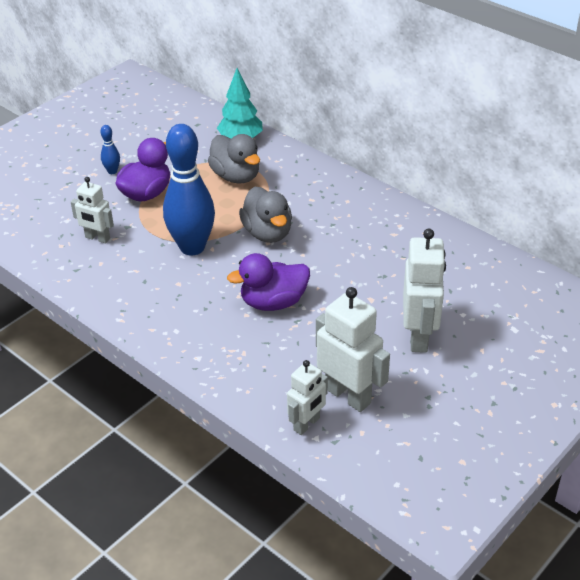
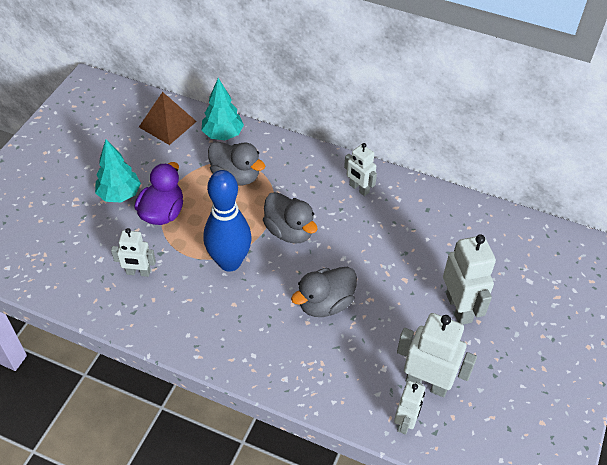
camera: 20 degrees left, 10 degrees up
(112, 171) = (120, 195): blue bowling pin -> turquoise tree
(189, 121) = (167, 124): none -> brown pyramid
(273, 302) = (325, 303): purple duck -> grey duck
(361, 210) = (359, 189): none -> white robot

